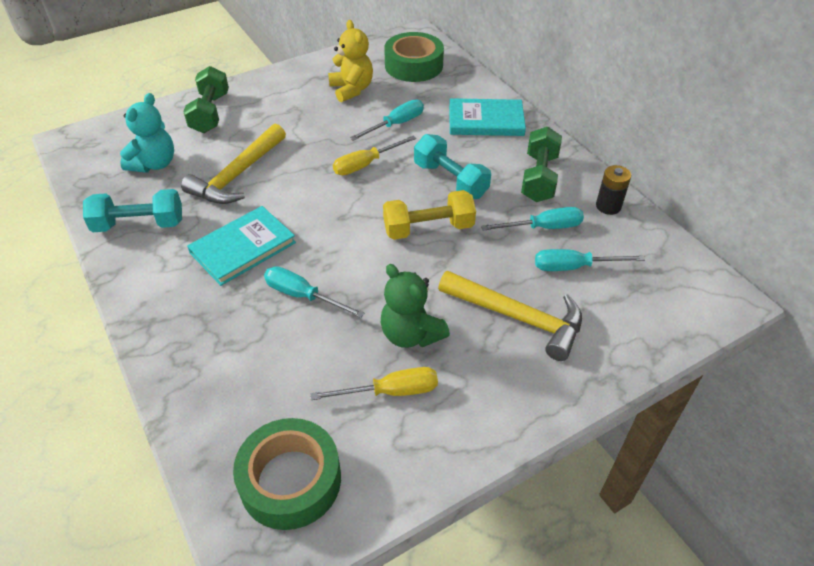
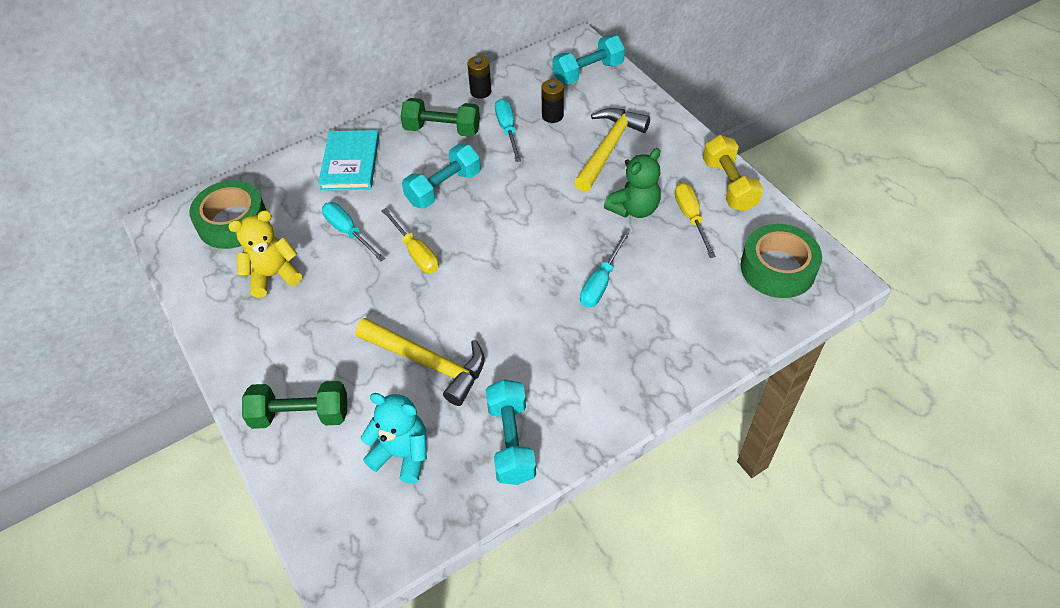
camera: 90 degrees left, 5 degrees up
(243, 248) = (542, 338): turquoise book -> none
(428, 229) = (511, 201): yellow dumbbell -> yellow dumbbell (729, 185)
(573, 267) = (552, 116): turquoise screwdriver -> black battery
(667, 306) = (588, 72): none -> turquoise dumbbell

